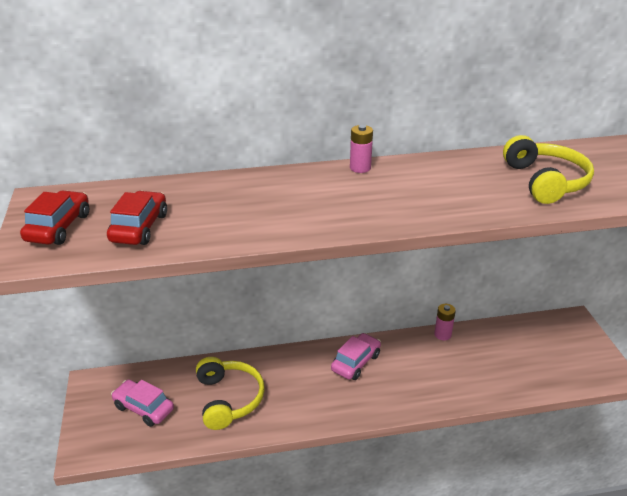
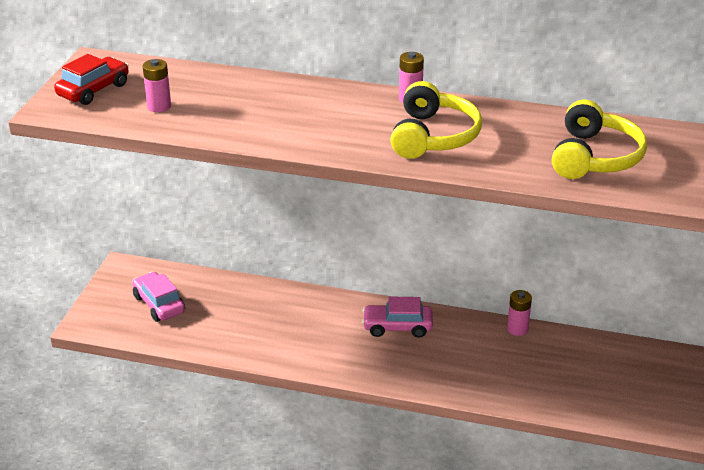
camera: 25 degrees right, 0 degrees up
(139, 228) = (159, 106): red car -> pink battery
(228, 399) = (243, 321): yellow headphones -> yellow headphones (433, 136)
(356, 362) = (397, 327): pink car -> pink car turned 150 degrees counterclockwise

